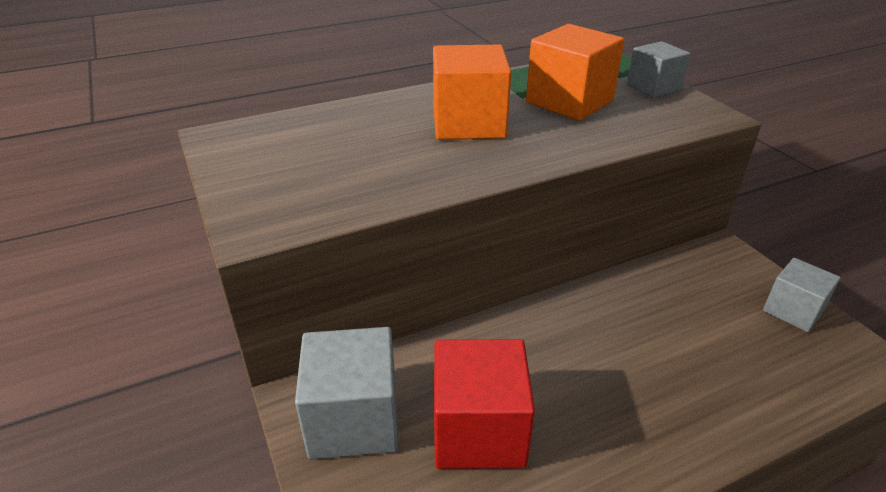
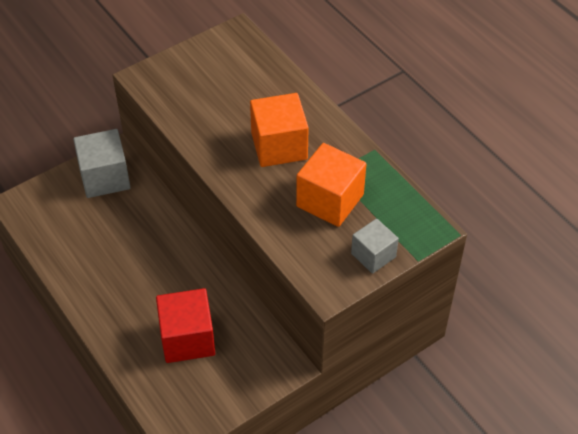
camera: 80 degrees right, 15 degrees up
(478, 431) = (102, 229): red cube -> red cube (187, 338)
(793, 310) = (221, 397): grey cube -> none

